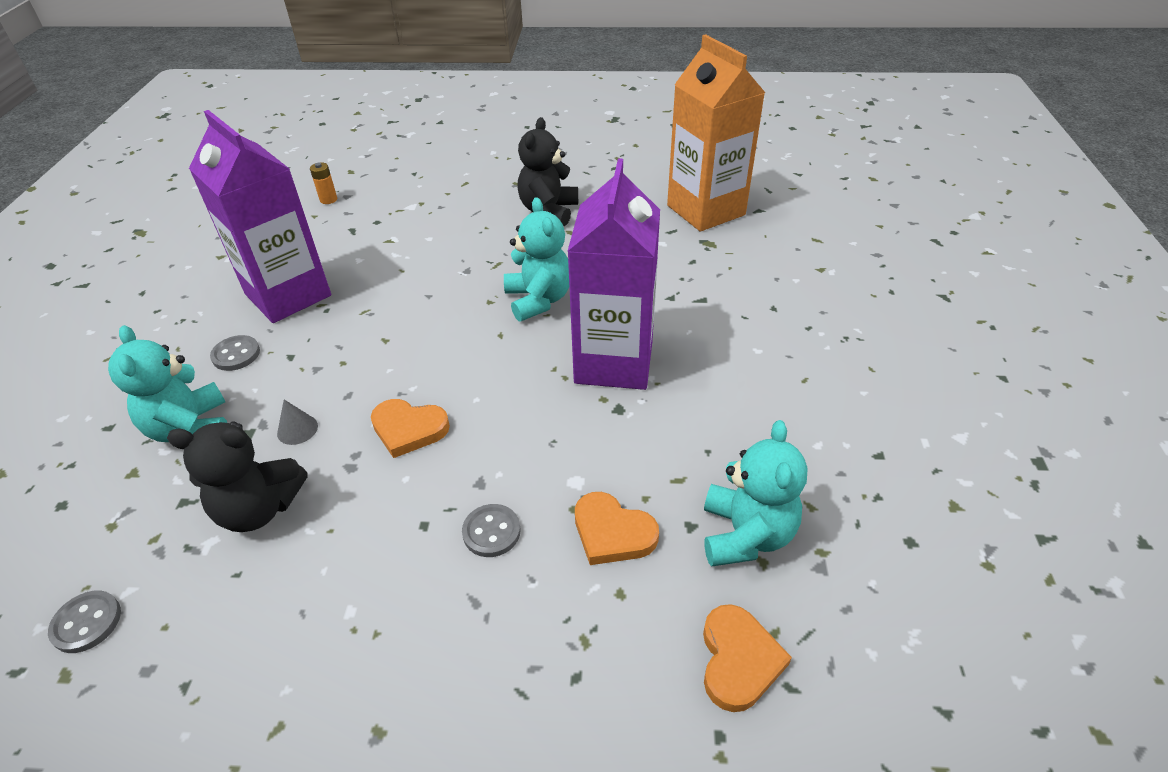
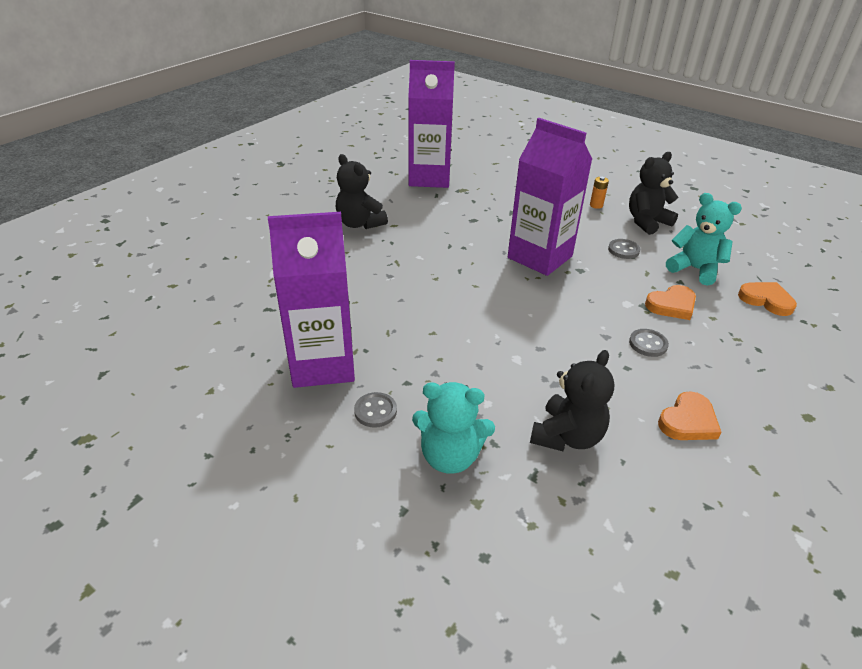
camera: 60 degrees left, 5 degrees down
(87, 623) = (628, 553): grey button -> grey button (623, 250)
(297, 429) = (497, 399): grey cone -> none
(328, 200) = (203, 308): orange battery -> orange battery (596, 205)
(409, 429) = (537, 349): orange heart -> orange heart (688, 421)
(538, 300) = (454, 260): turquoise teddy bear -> none
(706, 210) = (429, 178): orange carton -> purple carton
(834, 436) = (647, 222): none -> black teddy bear

